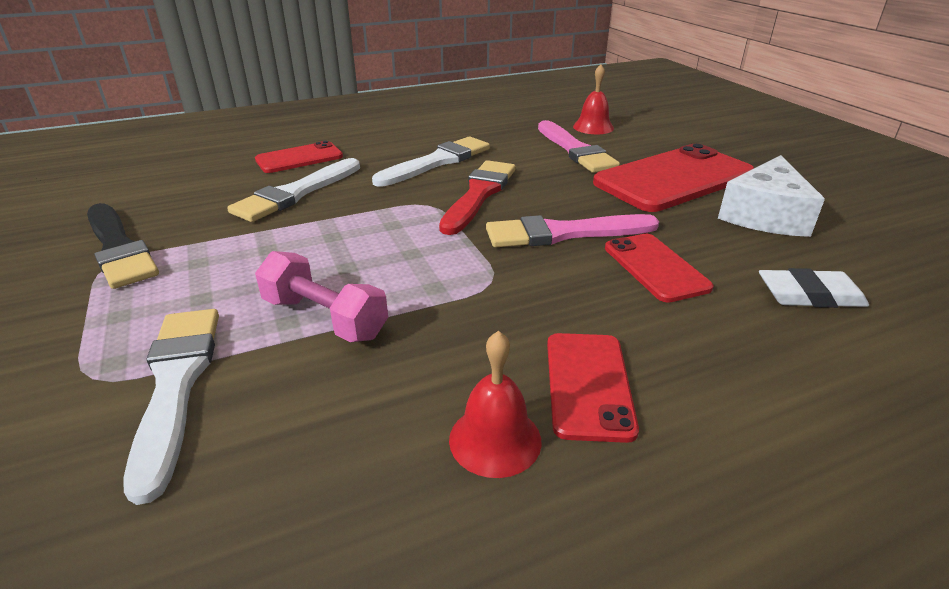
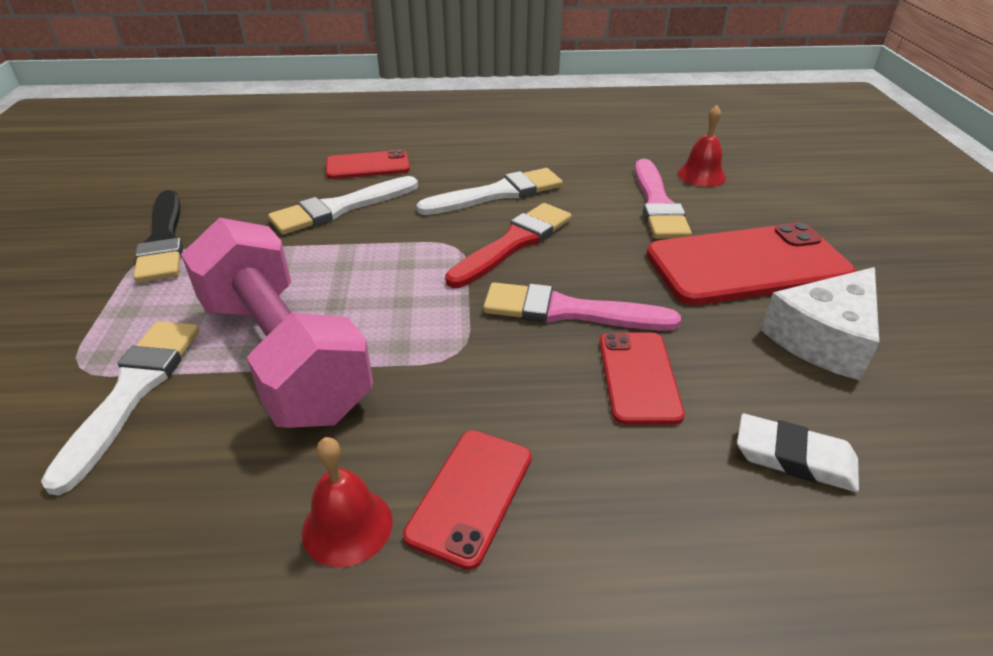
camera: 20 degrees right, 5 degrees up
(324, 318) = (283, 355): pink dumbbell -> pink dumbbell, size x1.90

